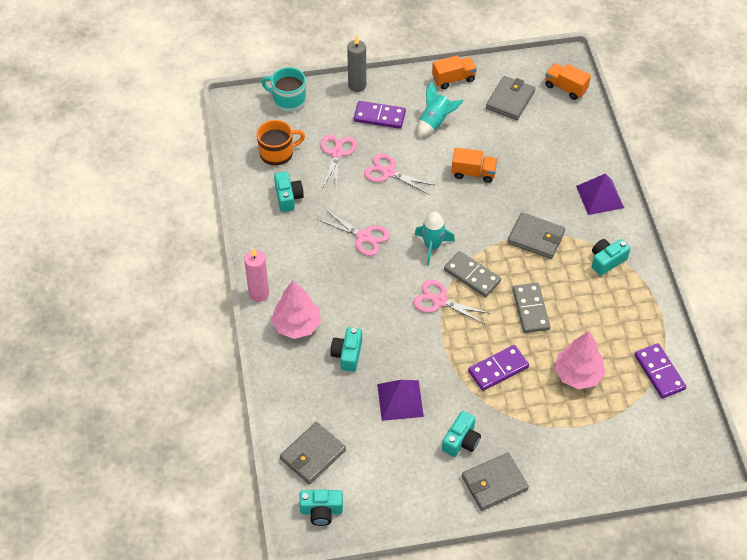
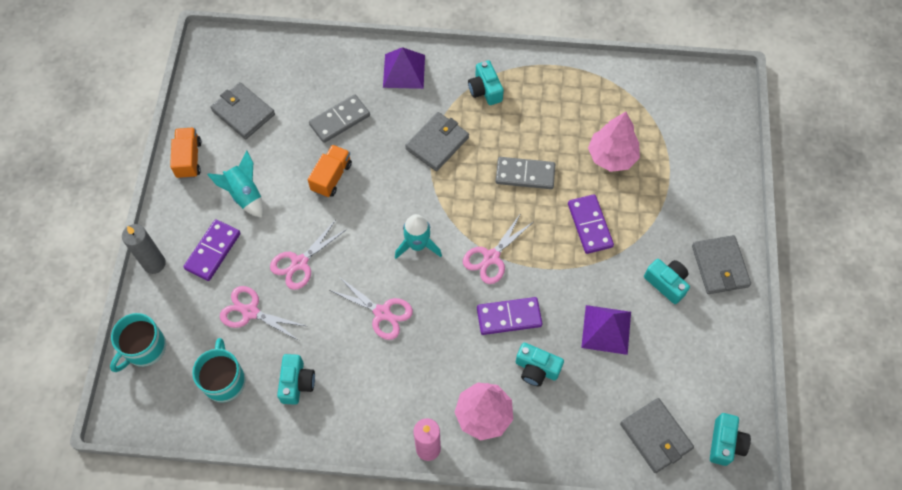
camera: 75 degrees left, 10 degrees up
(277, 153) = (224, 380): orange mug -> turquoise mug
(288, 197) = (297, 383): turquoise camera -> turquoise camera turned 90 degrees clockwise
(363, 237) = (382, 313): pink scissors -> pink scissors turned 75 degrees clockwise
(472, 275) = (467, 216): grey domino -> grey domino (339, 120)
(565, 88) = (248, 56): orange truck -> none
(659, 372) = (624, 88): purple domino -> purple domino (509, 317)

